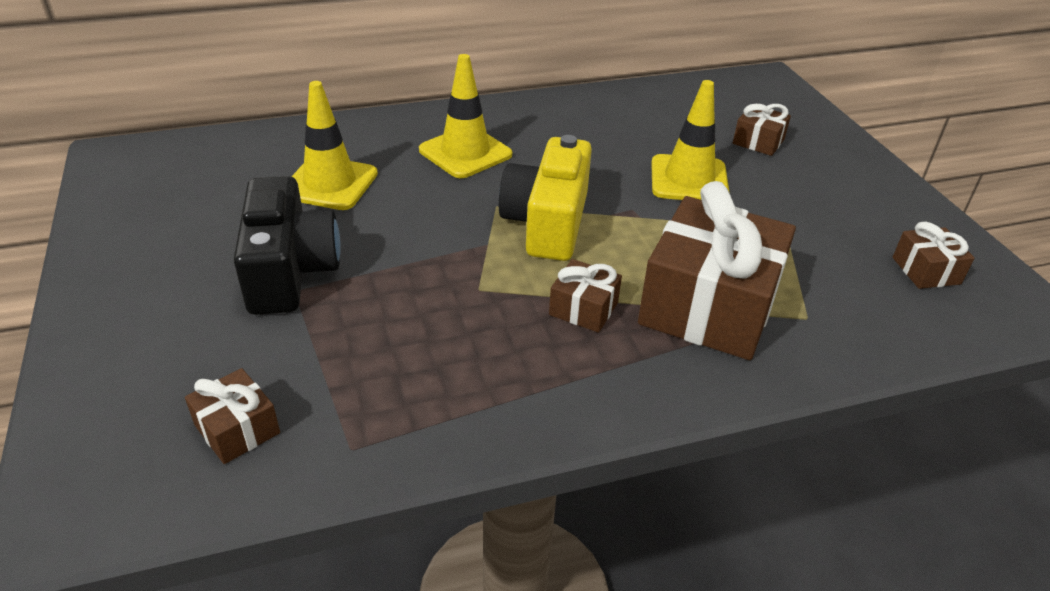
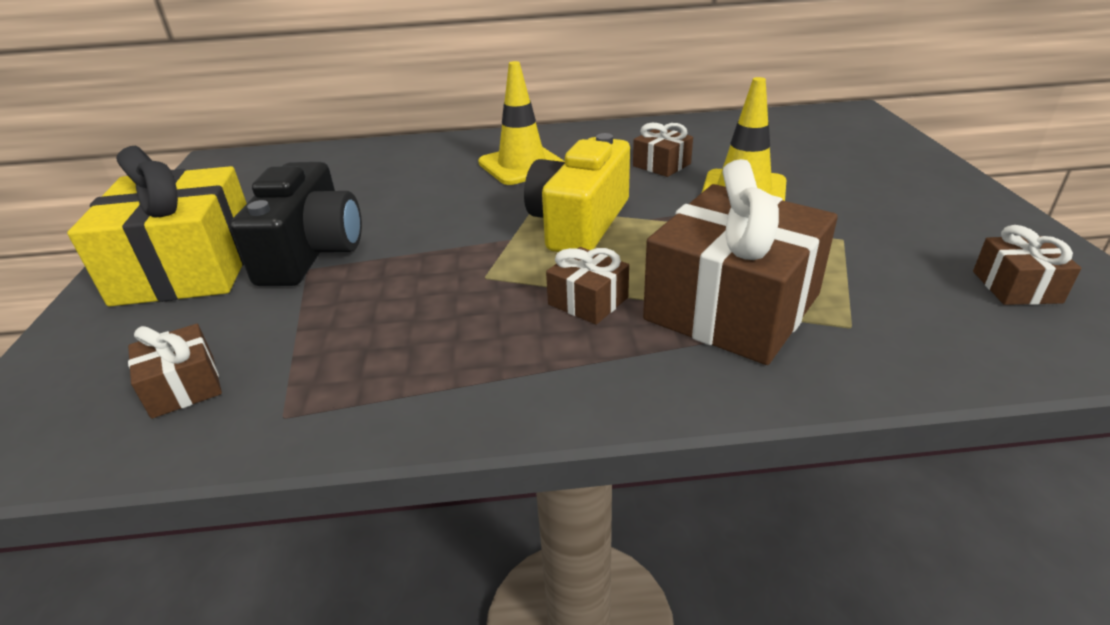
camera: 15 degrees right, 5 degrees down
(163, 298) = (188, 268): none -> yellow gift
(330, 183) = (385, 185): yellow traffic cone -> none
(758, 141) = (830, 162): brown gift -> brown gift (661, 165)

